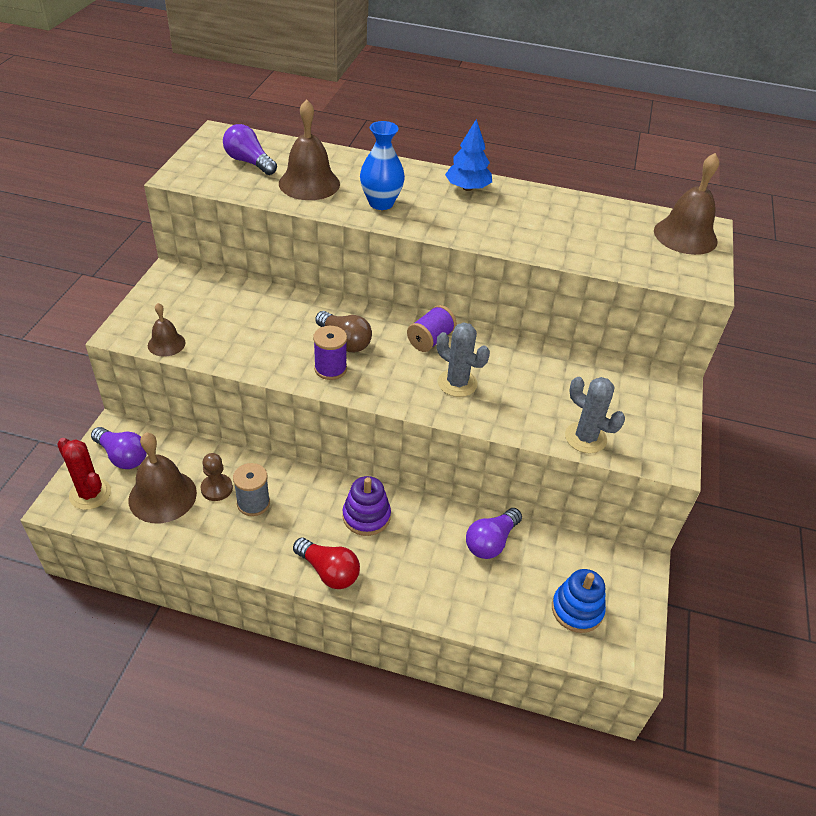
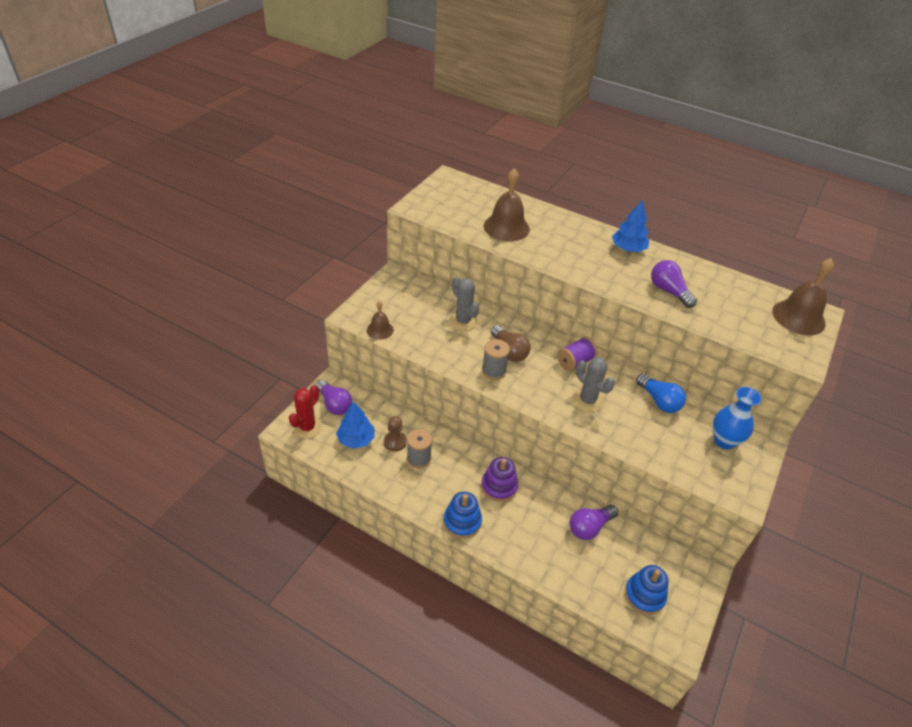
camera: 15 degrees right, 0 degrees up
(90, 494) = (307, 427): red cactus -> red cactus turned 60 degrees clockwise
(162, 496) = (356, 439): brown bell -> blue tree
(249, 162) = (465, 203): purple light bulb -> purple light bulb (669, 291)
(329, 571) = (462, 522): red light bulb -> blue stacking toy
(330, 369) = (494, 371): purple spool -> grey spool
(381, 203) = (557, 251): blue vase -> blue vase (724, 441)
(543, 368) = (659, 401): none -> blue light bulb
(585, 438) = (678, 464): grey cactus -> grey cactus (463, 321)

